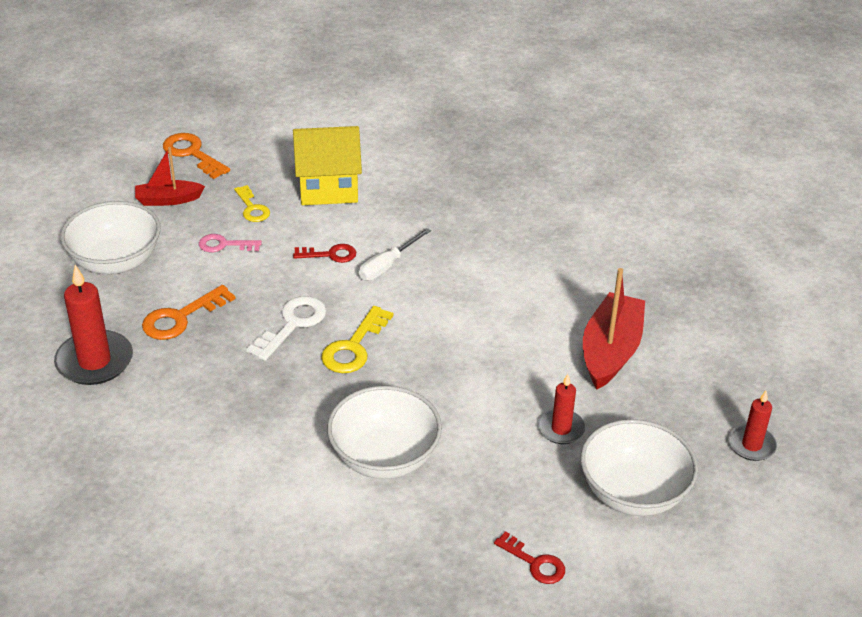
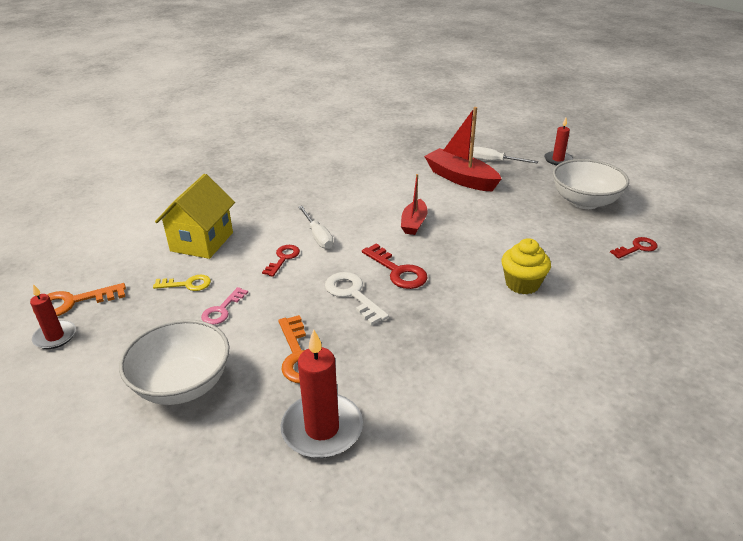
camera: 65 degrees left, 5 degrees down
(168, 200) = (124, 331): red boat -> red boat (414, 223)
(354, 347) = (397, 271): yellow key -> red key
(384, 457) = (522, 284): white bowl -> yellow cupcake
(561, 429) = (522, 211): red candle -> red candle (55, 337)
(690, 375) = (494, 161): none -> white screwdriver

